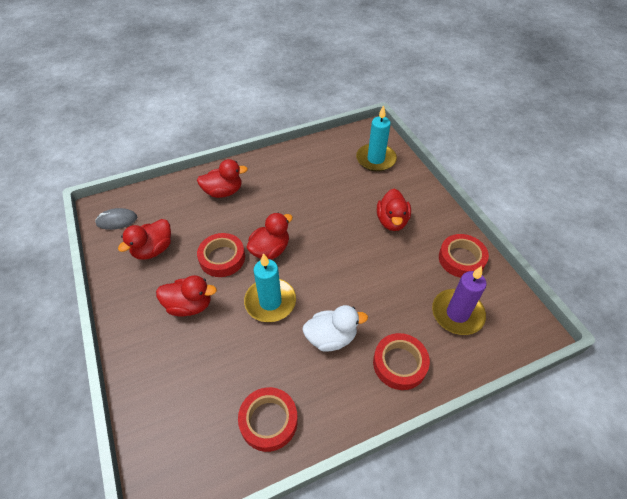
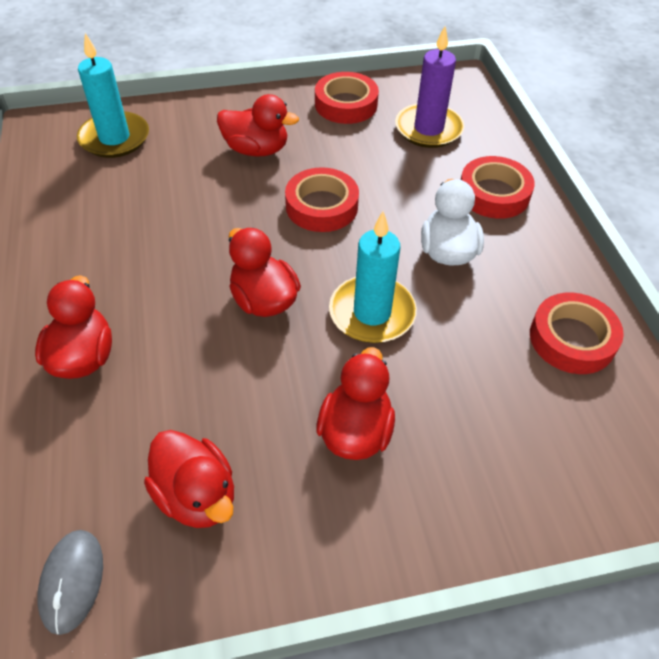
camera: 80 degrees left, 0 degrees up
(222, 258) = (259, 372): red tape -> red tape (321, 206)

